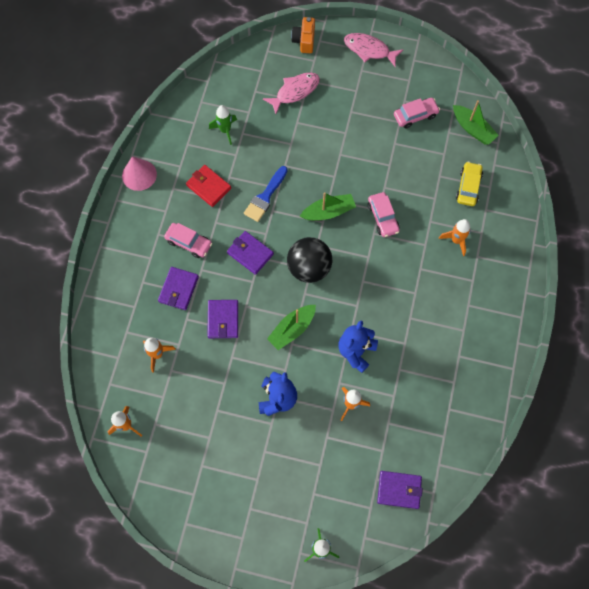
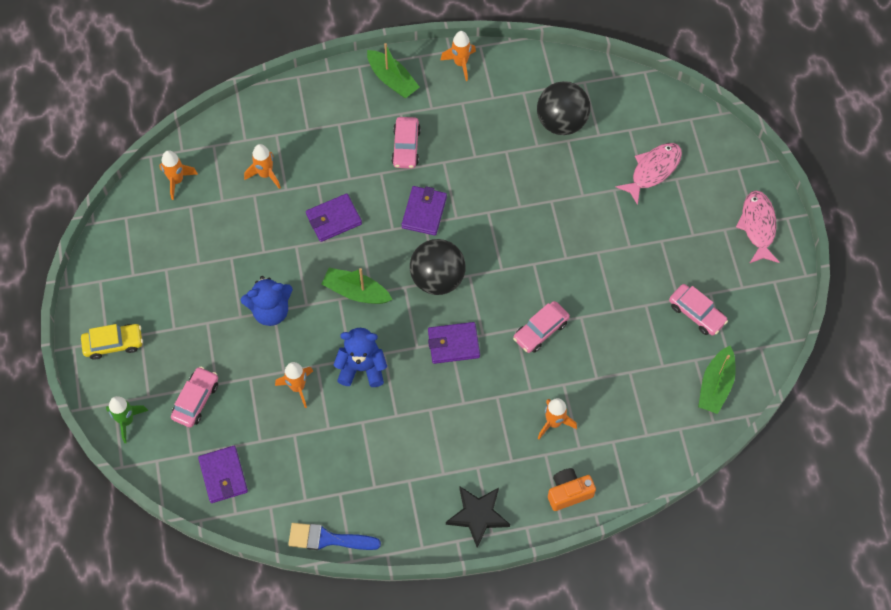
camera: 65 degrees right, 5 degrees down
(139, 175) = (460, 63): pink cone -> orange rocket
(178, 289) = (347, 161): purple wallet -> purple wallet (453, 344)
(208, 187) = (482, 136): red wallet -> none
(225, 130) = (561, 122): green rocket -> black ball
(265, 197) = (501, 197): blue brush -> blue brush (328, 539)
(295, 92) = (653, 170): pink fish -> pink fish turned 75 degrees counterclockwise
(304, 40) = (728, 151): orange camera -> orange camera (568, 492)
(327, 486) = (196, 400): none -> pink car
(328, 212) = (517, 270): green boat -> green boat (392, 79)
(468, 187) = (632, 410): yellow car -> yellow car (113, 344)
(504, 320) = (478, 515): none -> black star

